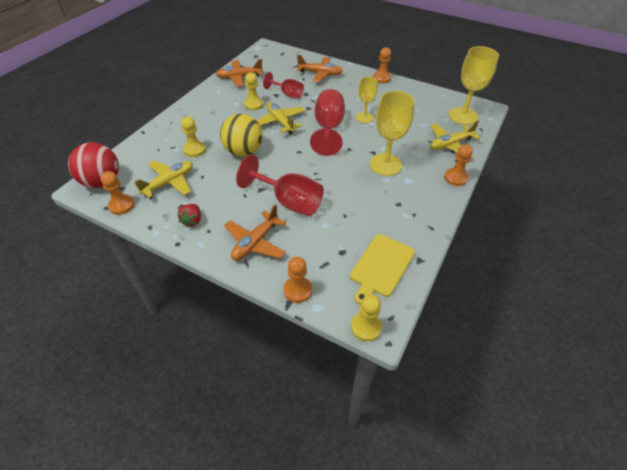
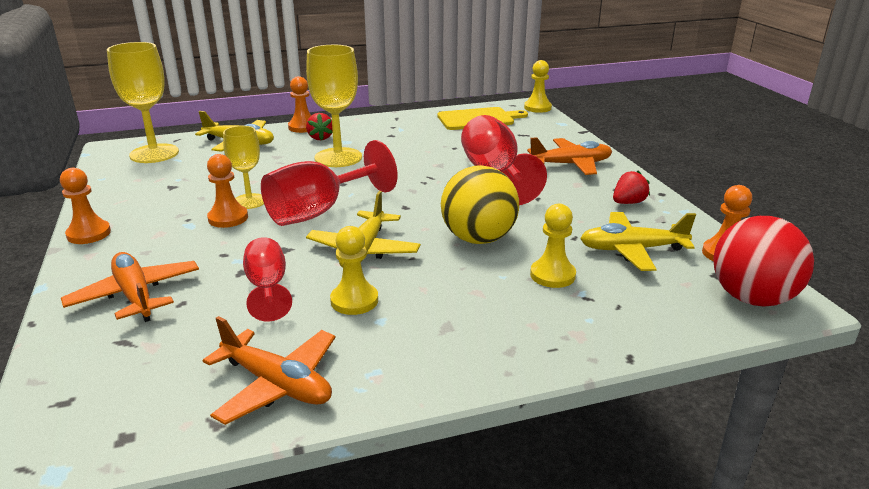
camera: 135 degrees left, 20 degrees down
(297, 290) = (566, 133): orange pawn -> orange pawn (228, 218)
(427, 175) = (320, 138): none -> red strawberry

